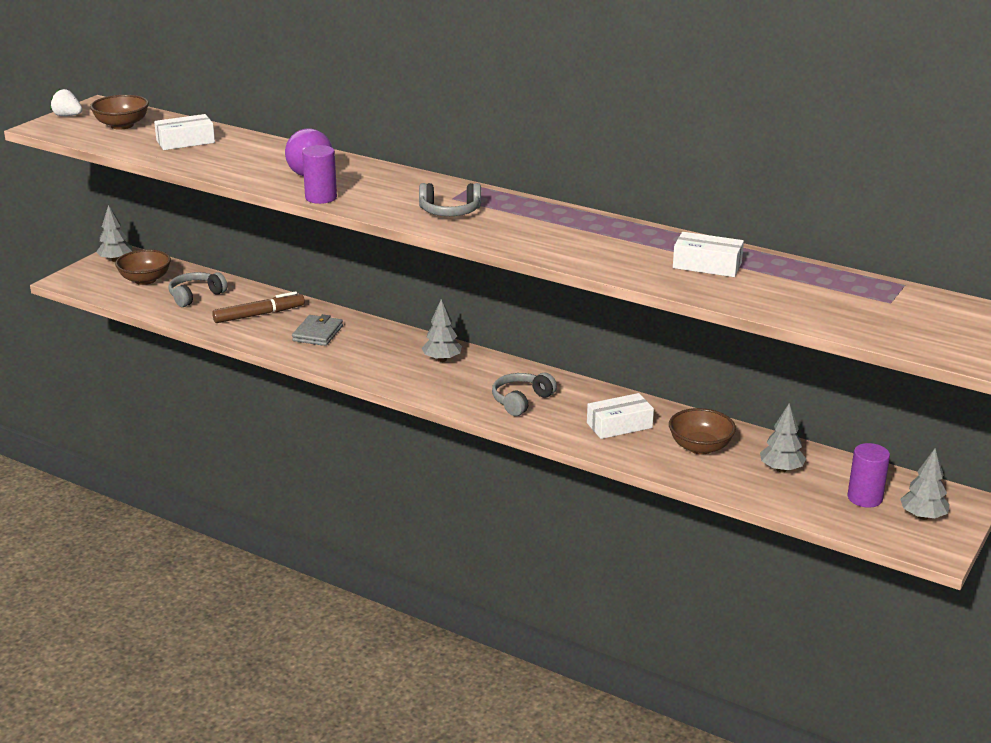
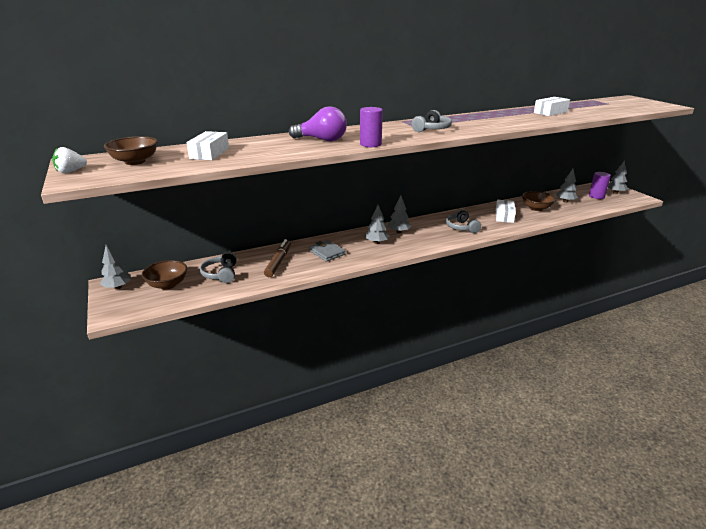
camera: 55 degrees left, 0 degrees up
(387, 355) = (376, 242): none -> grey tree

